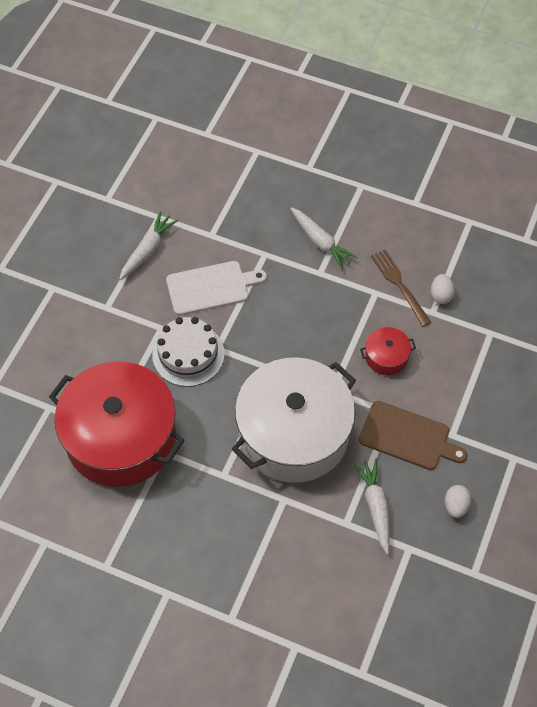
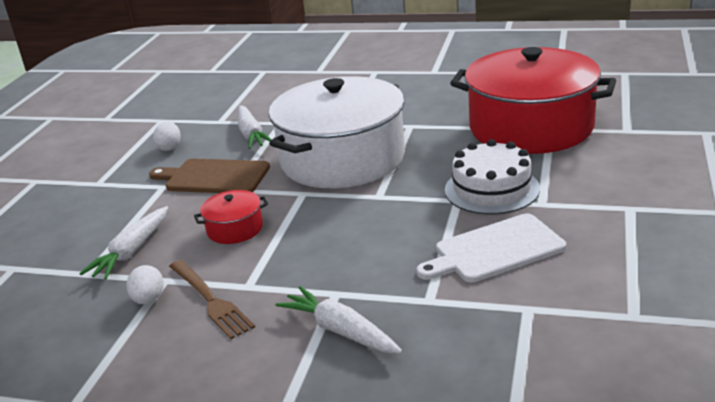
camera: 175 degrees right, 30 degrees down
(147, 250) = (618, 272): white carrot -> white carrot (131, 251)

